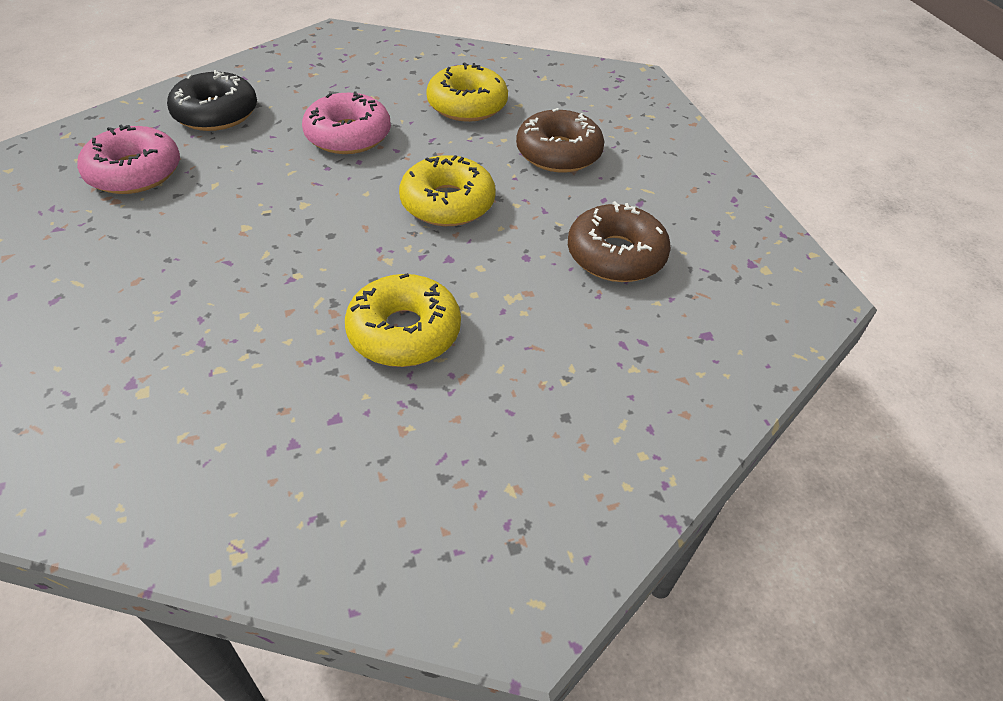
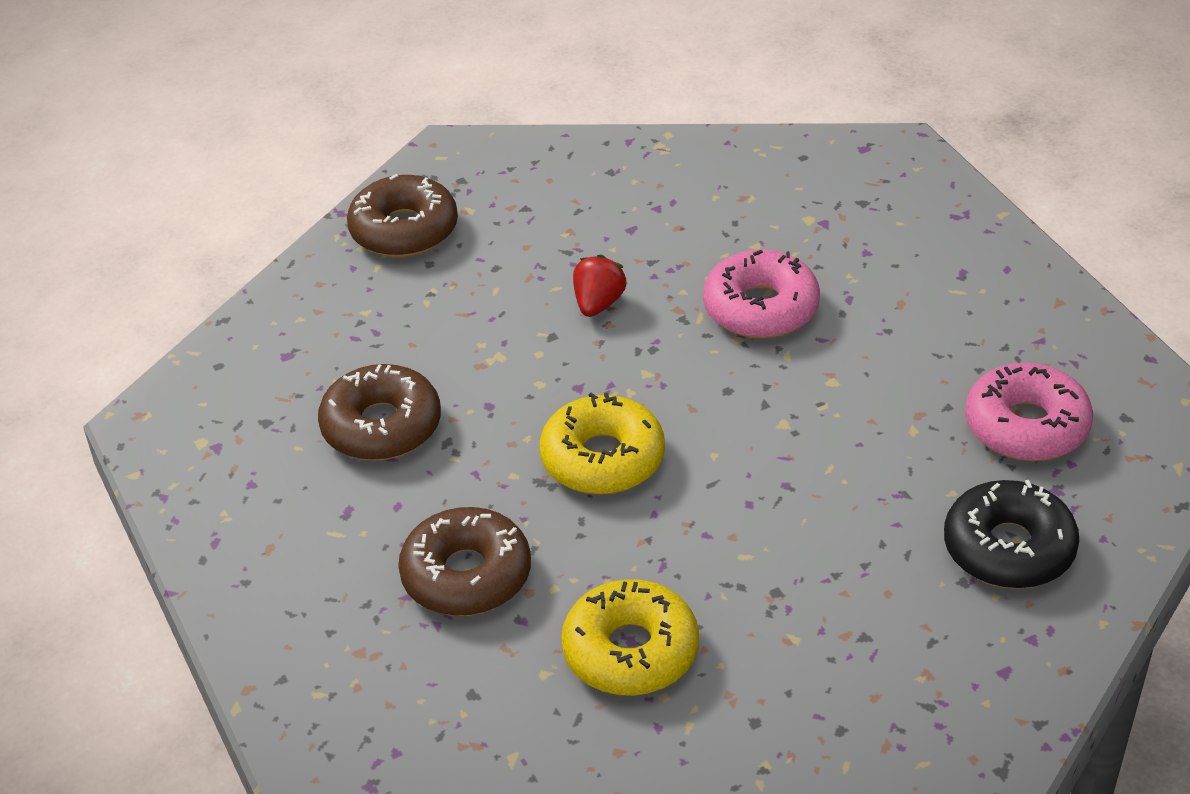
camera: 175 degrees right, 5 degrees down
(348, 135) = (787, 546): pink donut -> pink donut (761, 308)
(404, 332) = (598, 304): yellow donut -> red strawberry
(592, 472) = (404, 230): none -> brown donut

